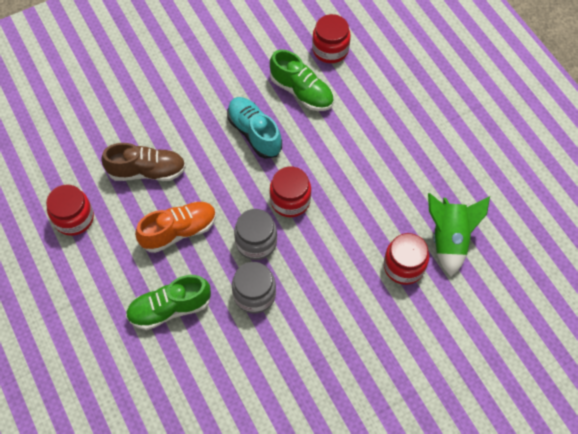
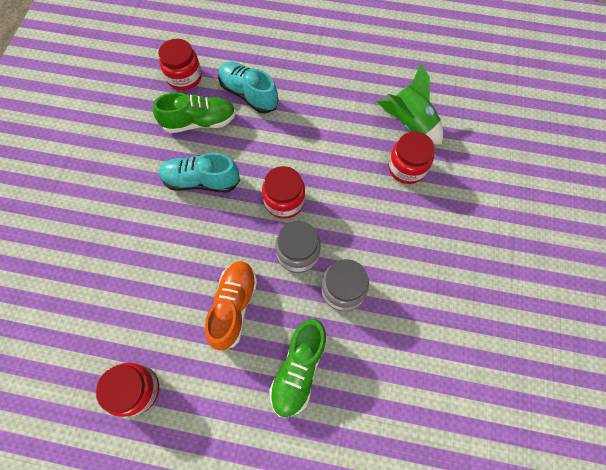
camera: 50 degrees left, 5 degrees up
(147, 171) = (153, 289): brown shoe -> none
(359, 104) = (248, 94): none -> turquoise shoe

